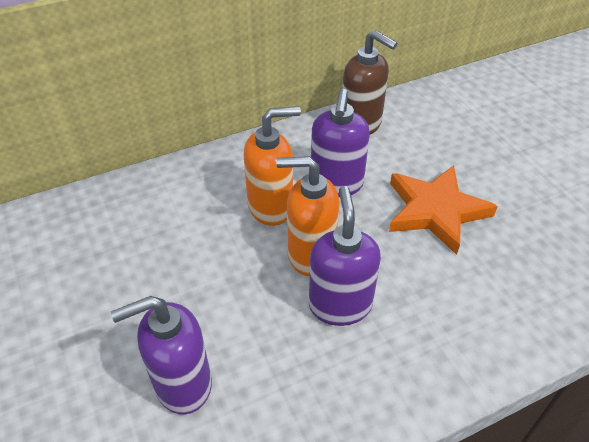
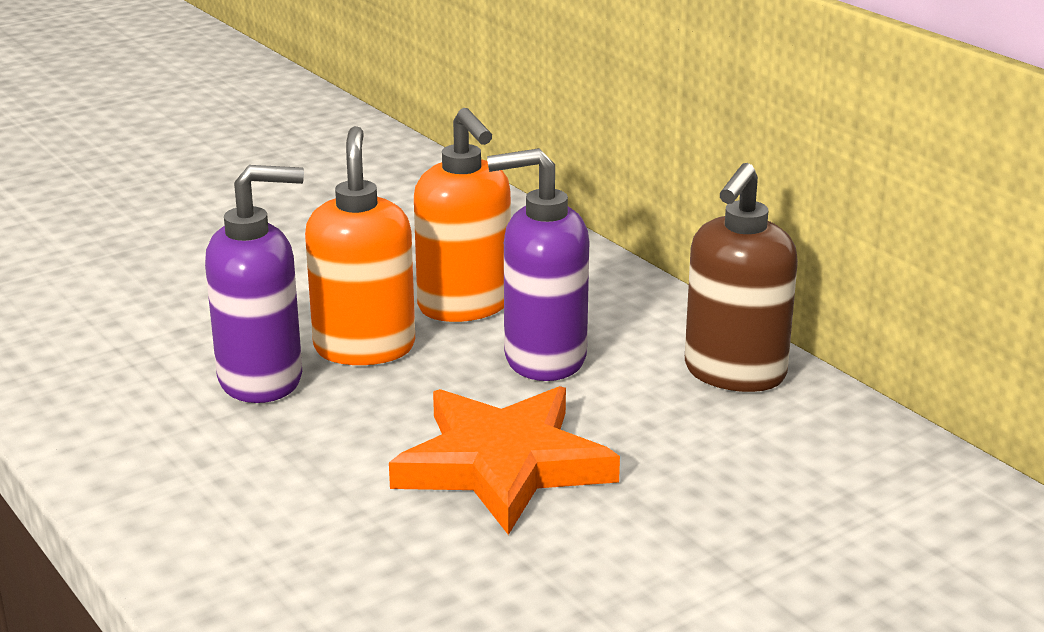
camera: 80 degrees right, 20 degrees down
(182, 384) = (127, 282): purple soap dispenser -> none

